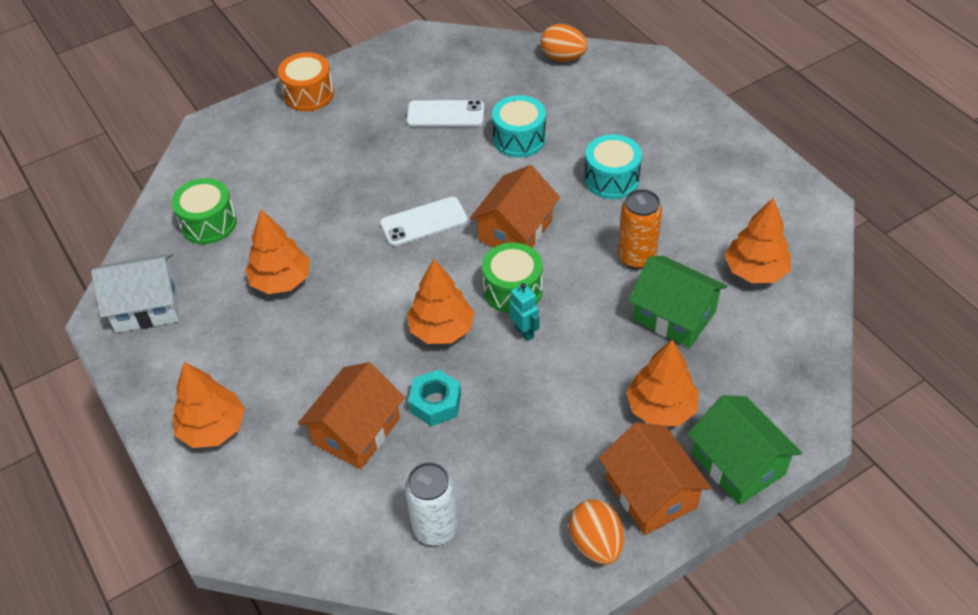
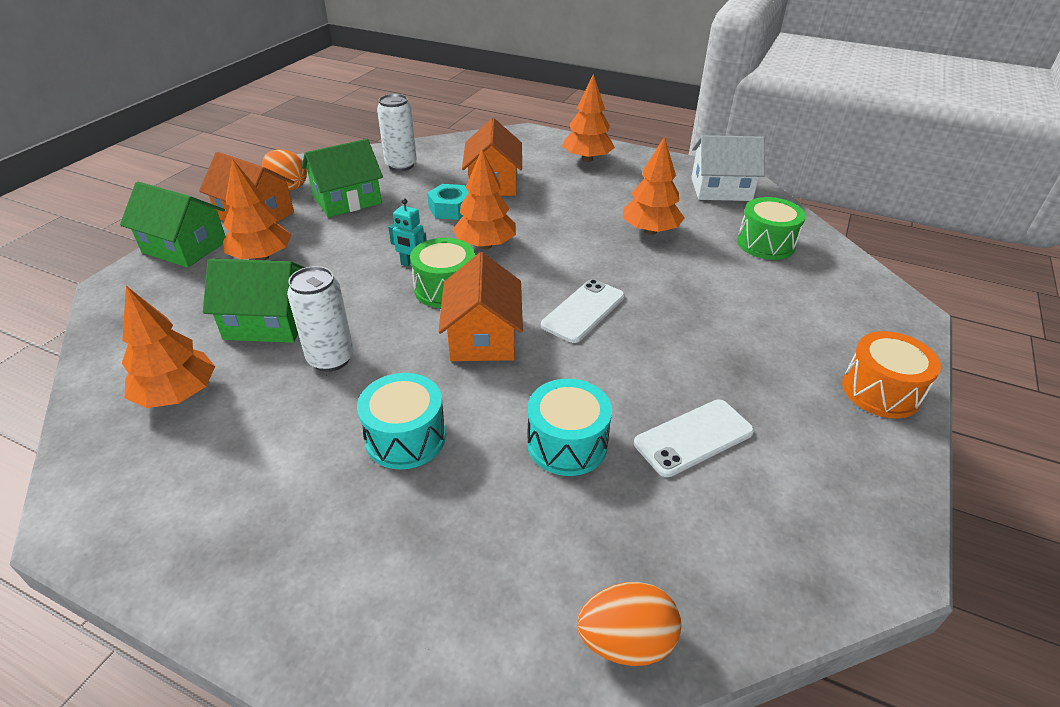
camera: 145 degrees right, 10 degrees down
(147, 306) = (721, 189): white house -> white house turned 45 degrees clockwise
(537, 475) = (347, 200): none -> green house
(636, 257) = (331, 359): orange can -> white can

